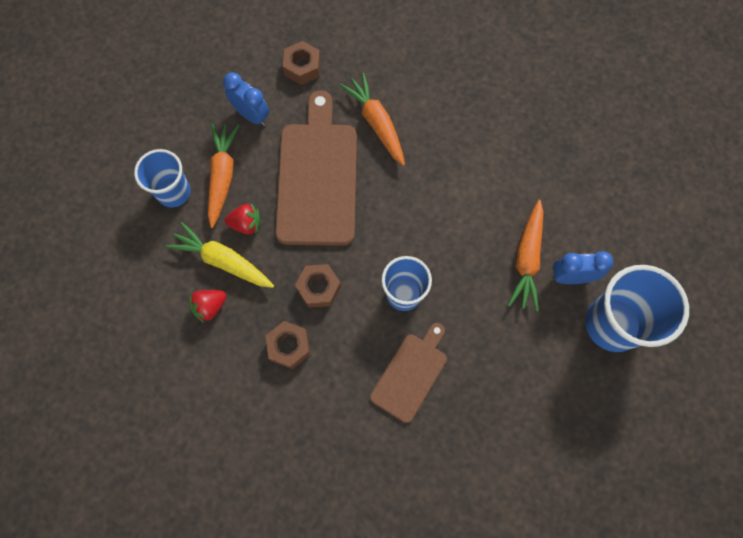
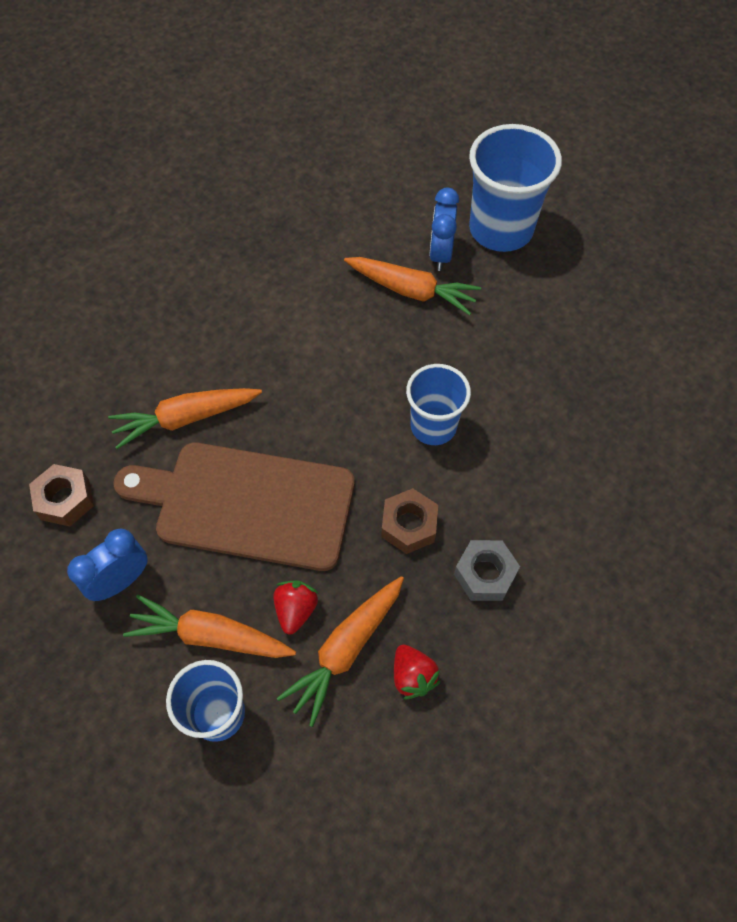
camera: 80 degrees left, 10 degrees down
(223, 261) = (346, 649): yellow carrot -> orange carrot
(289, 346) = (485, 574): brown nut -> grey nut
(410, 374) = (537, 436): brown cutting board -> none

